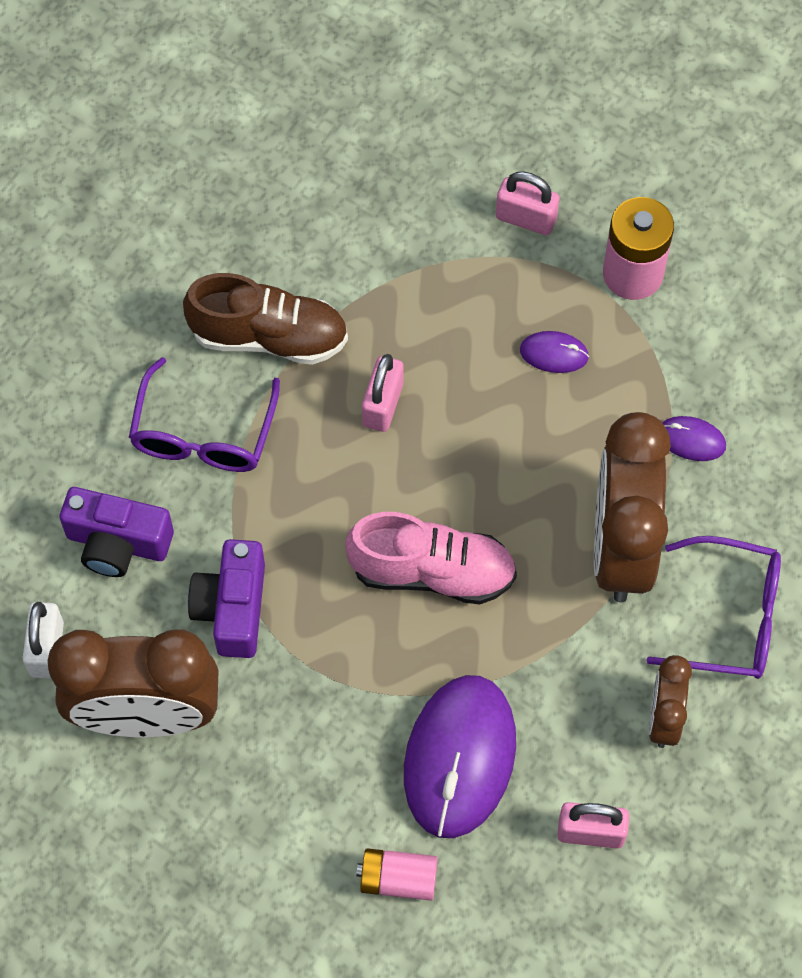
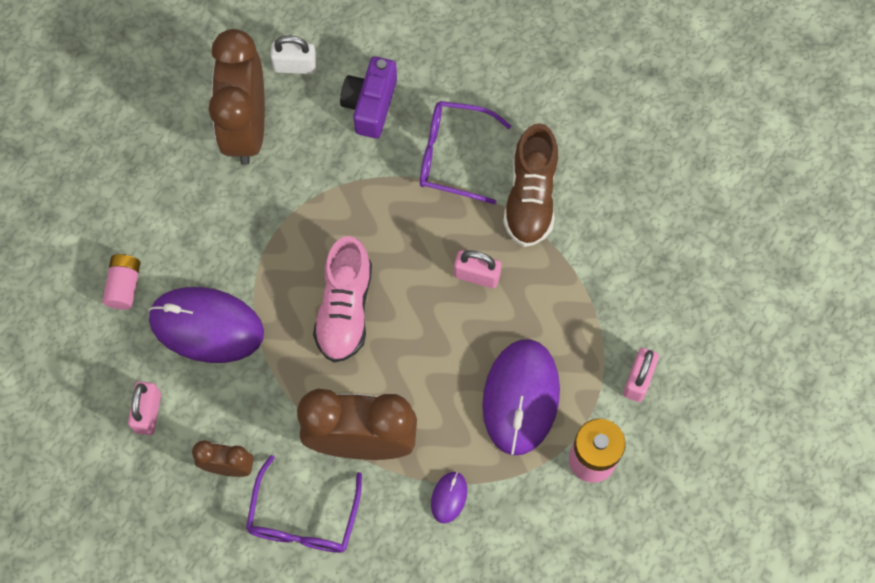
camera: 90 degrees right, 5 degrees up
(232, 608) = (321, 178): purple camera -> none
(554, 353) = (521, 397): purple mouse -> purple mouse, size x2.28

